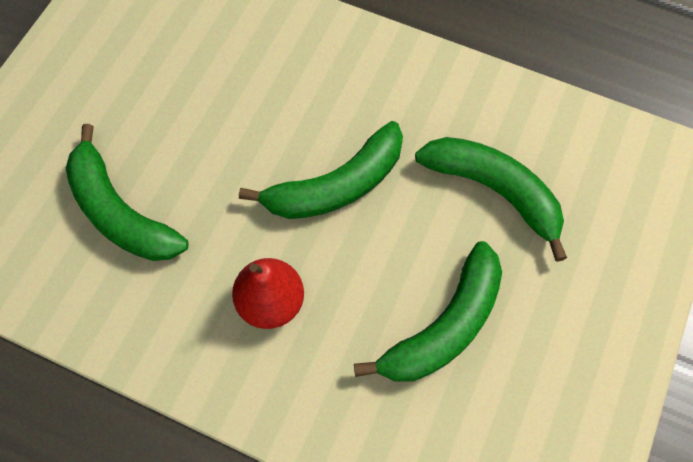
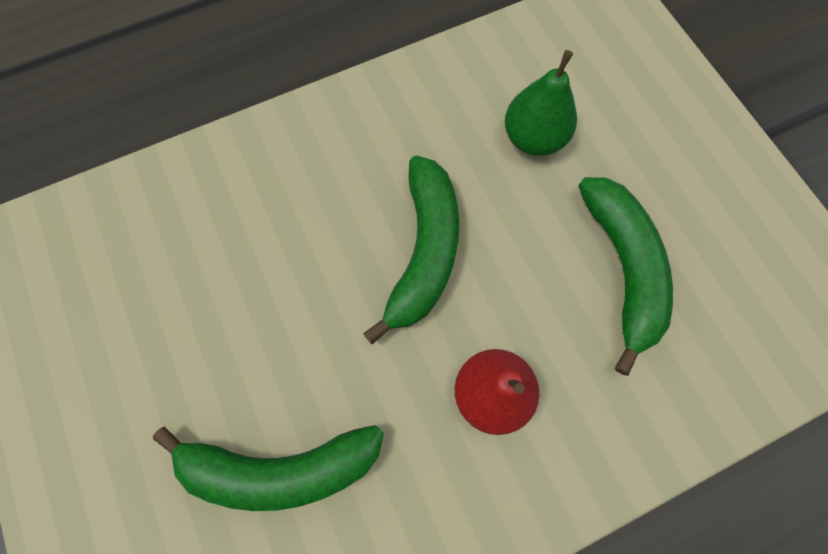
camera: 50 degrees left, 5 degrees up
(494, 191) = (533, 138): green banana -> green pear

